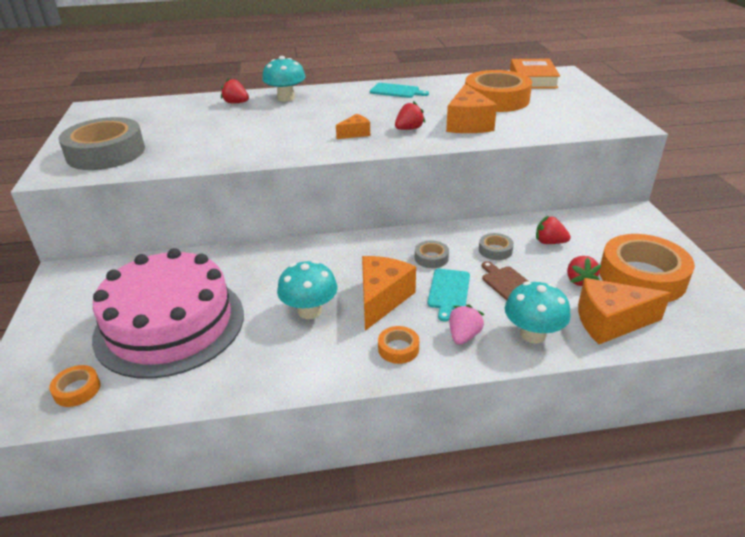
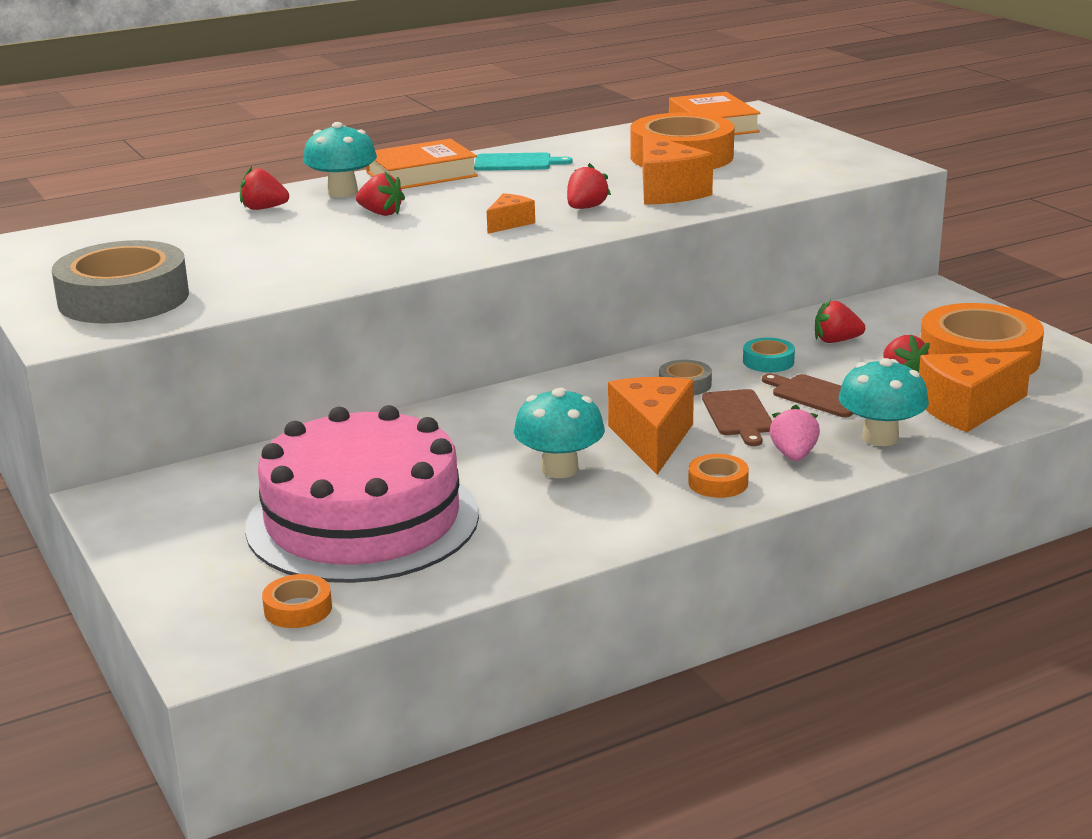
camera: 20 degrees left, 10 degrees down
(292, 115) = (381, 213): none -> red strawberry
(338, 92) = (421, 174): none -> orange book
(448, 291) = (738, 415): turquoise cutting board -> brown cutting board
(495, 250) = (768, 361): grey tape -> turquoise tape

